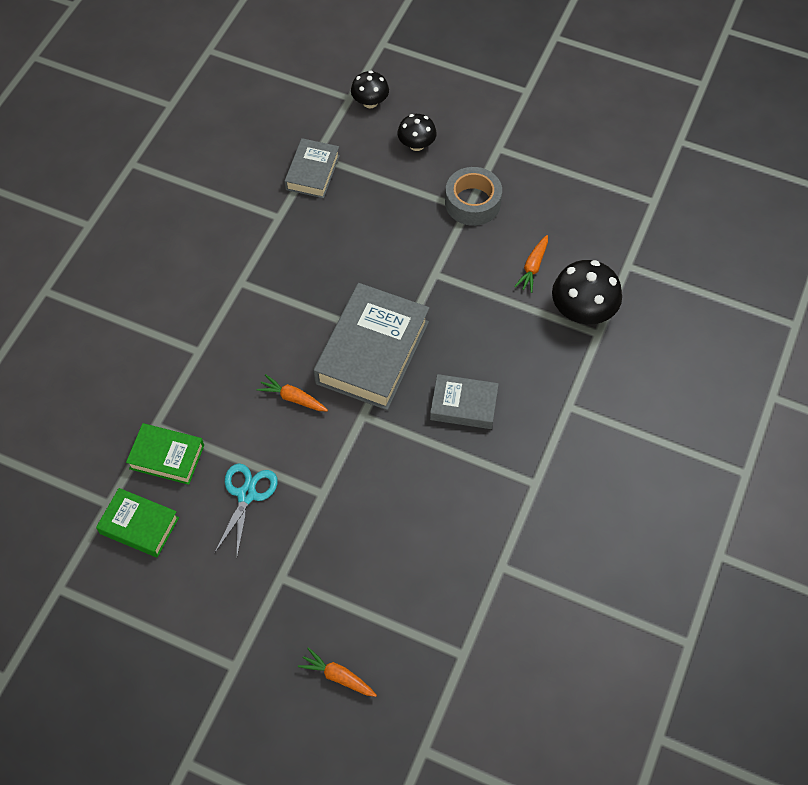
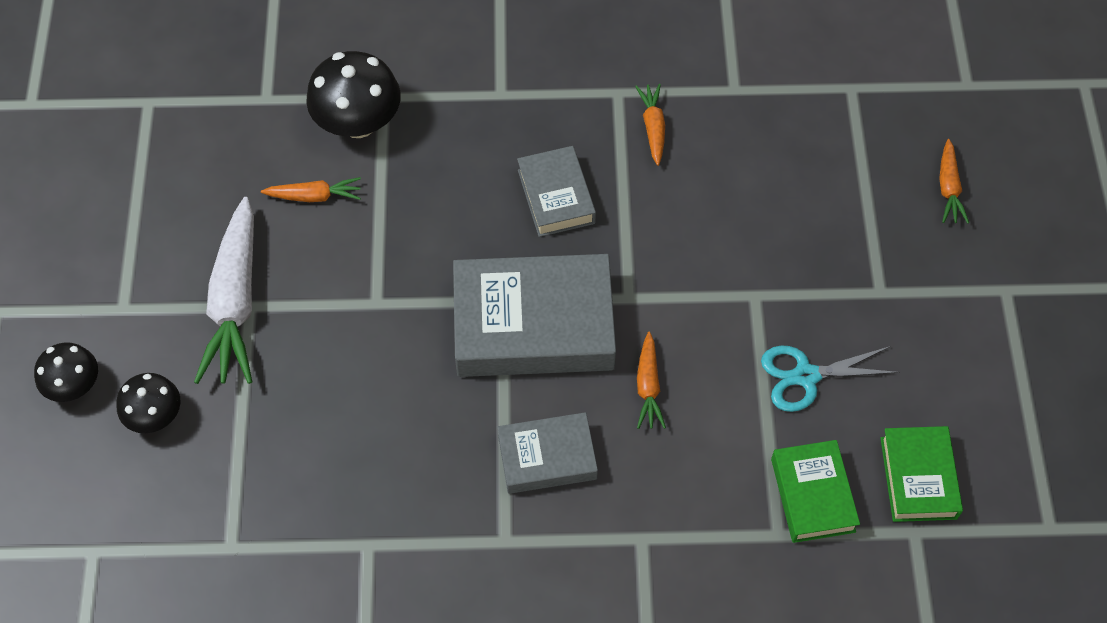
camera: 115 degrees left, 0 degrees up
(312, 172) = (265, 536): grey book -> grey book (547, 457)
(370, 102) = (91, 516): black mushroom -> black mushroom (74, 385)
(472, 202) = (235, 303): grey tape -> white carrot
(492, 493) = (653, 127): none -> orange carrot

